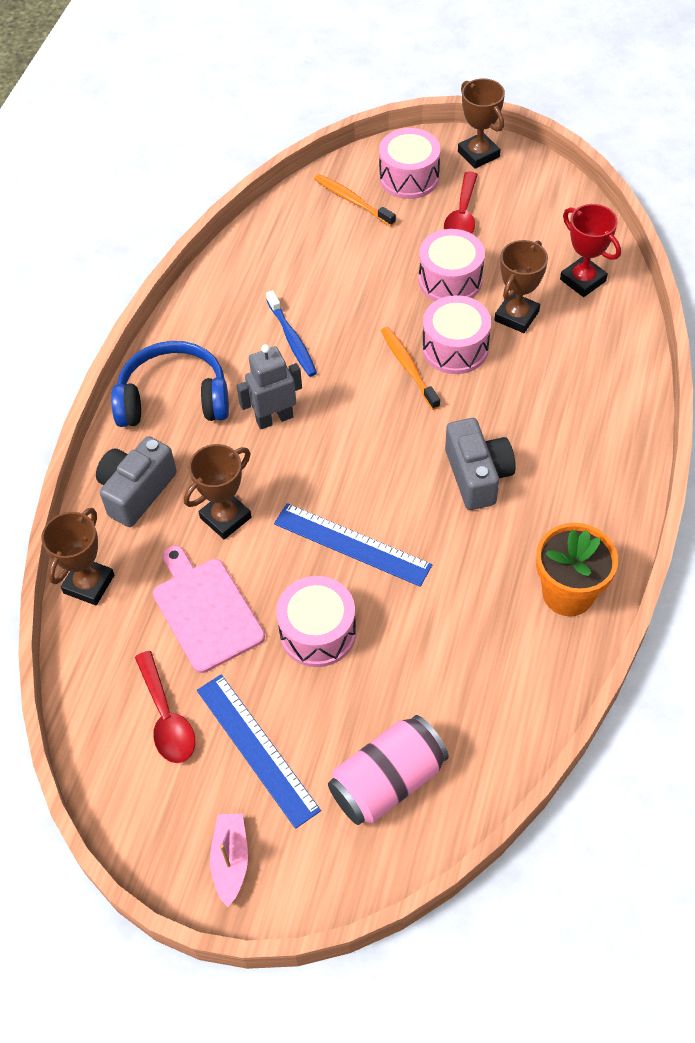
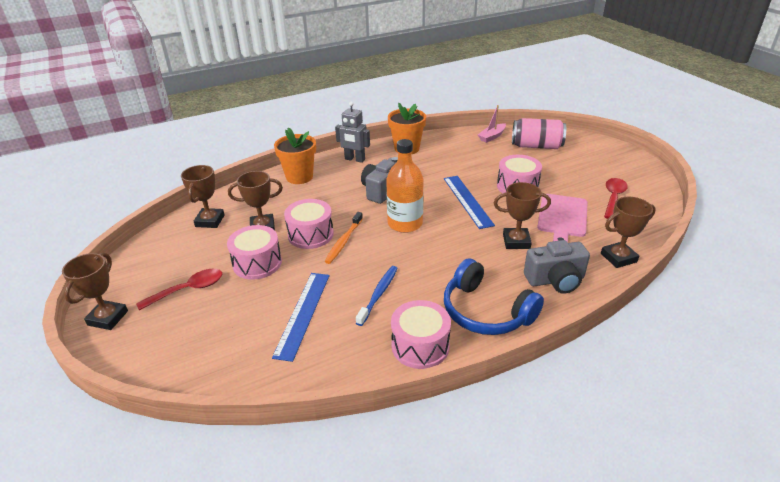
camera: 135 degrees left, 20 degrees down
(230, 860) = (617, 157): pink boat -> pink boat (492, 137)
(257, 749) = (580, 173): blue ruler -> blue ruler (303, 314)
(274, 418) = (440, 264): grey robot -> grey robot (354, 159)
(352, 200) = (216, 351): orange toothbrush -> none
(379, 443) = (405, 223): none -> orange bottle
(409, 177) = (163, 337): pink drum -> pink drum (420, 346)
(583, 280) = (210, 221): red trophy -> brown trophy
(609, 413) = (299, 177): none -> orange flower pot

